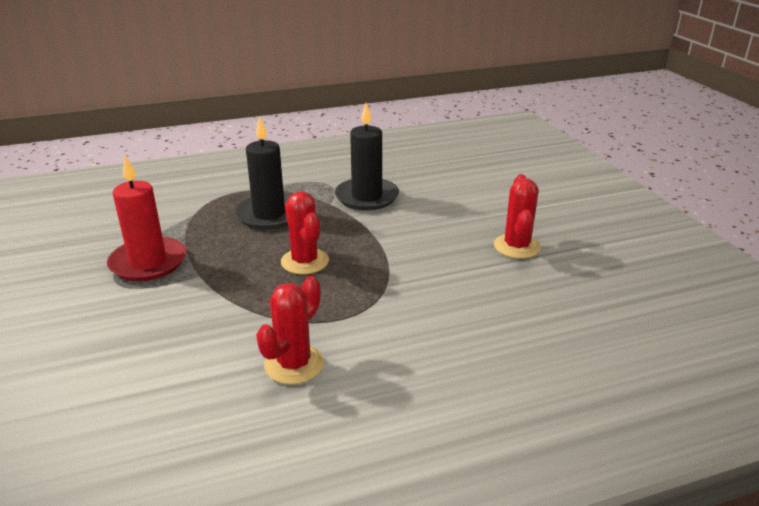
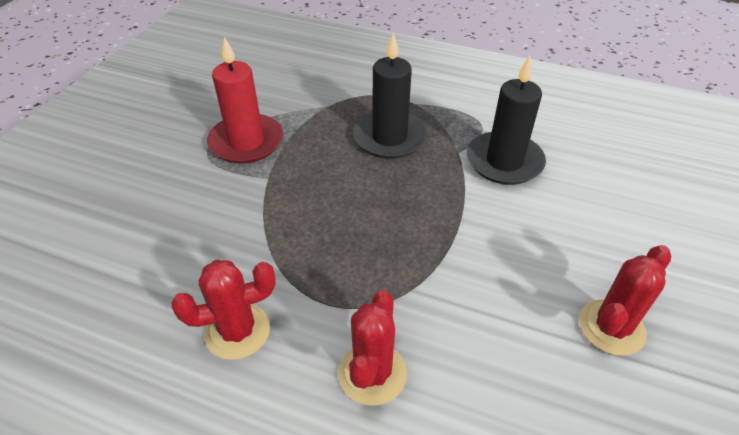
camera: 40 degrees right, 15 degrees up
(305, 261) = (365, 213): red cactus -> red cactus (372, 373)

